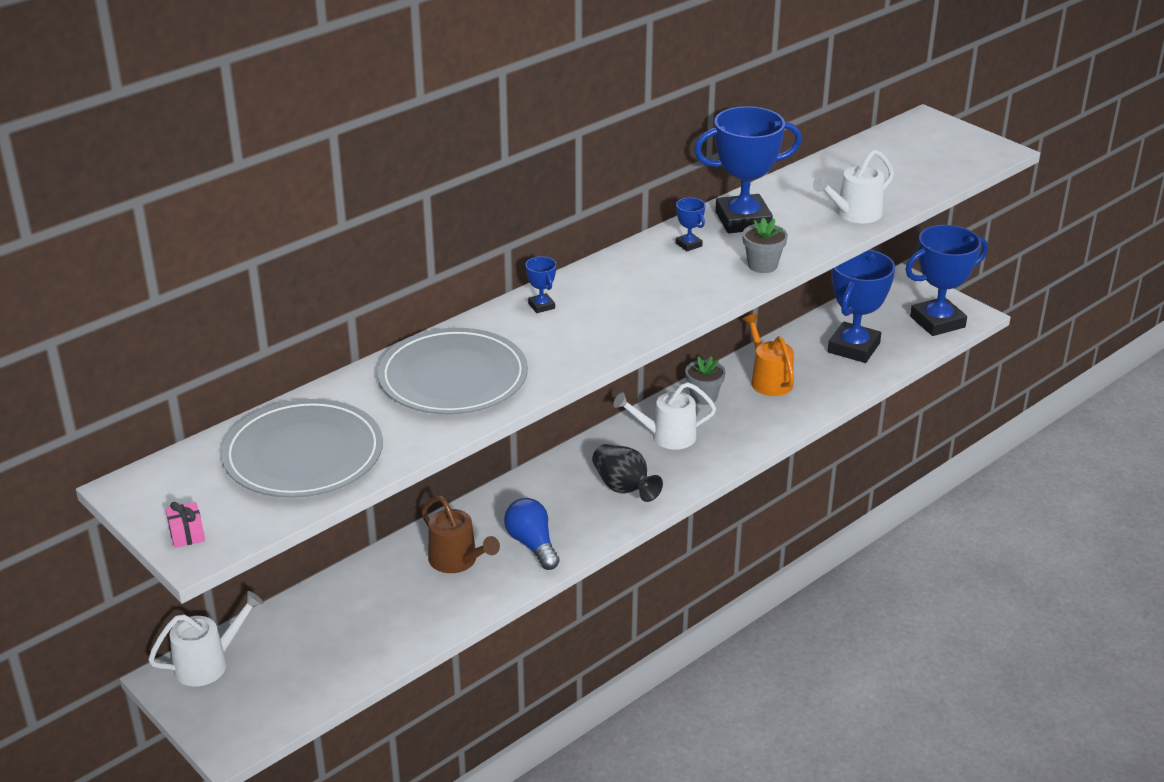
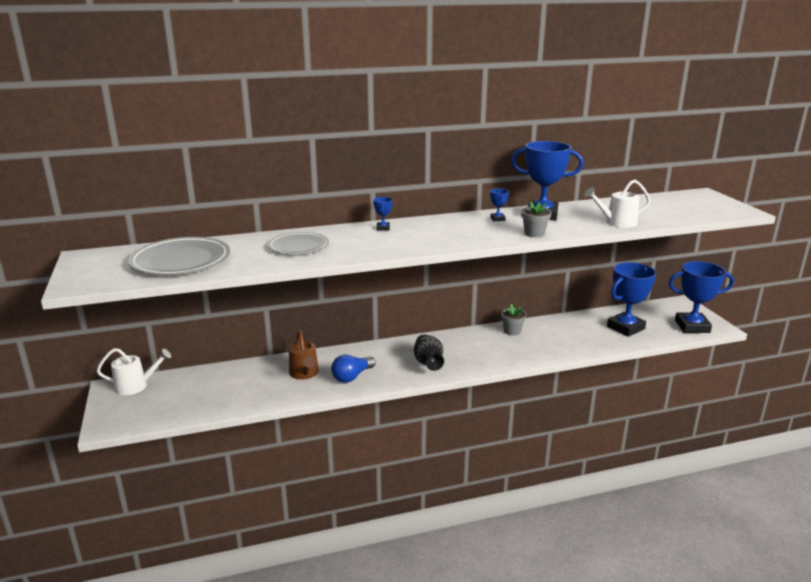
camera: 25 degrees right, 10 degrees down
(187, 534) = (79, 278): pink gift -> none
(453, 377) = (299, 246): grey plate -> grey plate, size x0.65
(532, 544) = (352, 377): blue light bulb -> blue light bulb turned 135 degrees counterclockwise
(666, 436) = (474, 344): white watering can -> none
(768, 380) = (558, 331): orange watering can -> none

